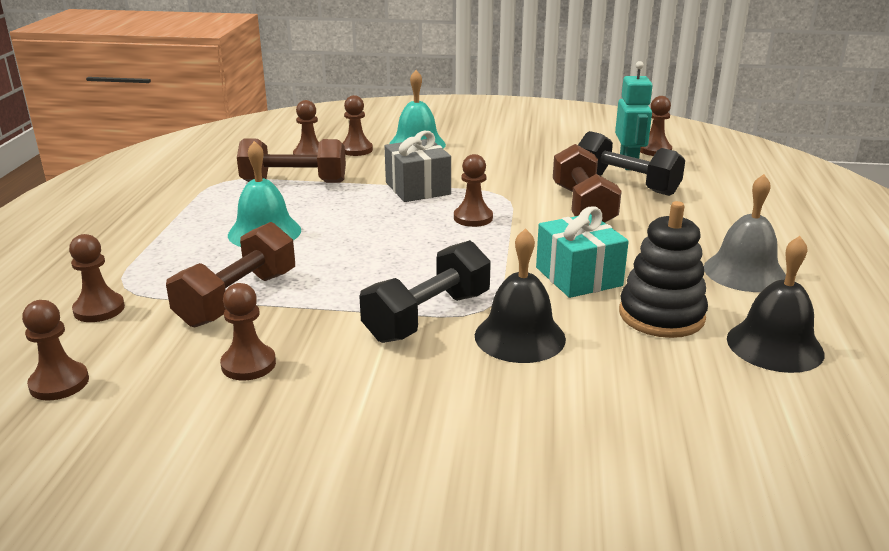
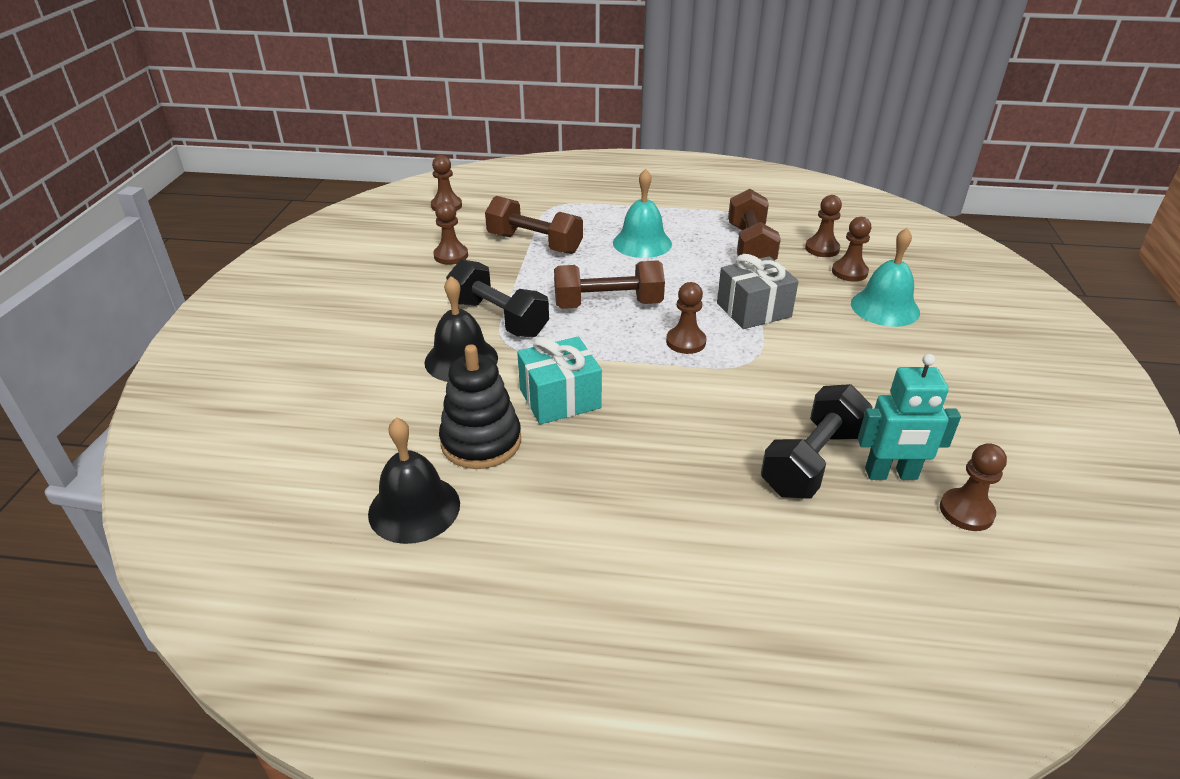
camera: 90 degrees right, 10 degrees up
(99, 309) = (526, 203): brown pawn -> none
(583, 206) = (730, 417): brown dumbbell -> brown dumbbell (608, 304)
(744, 272) = (565, 522): grey bell -> none

